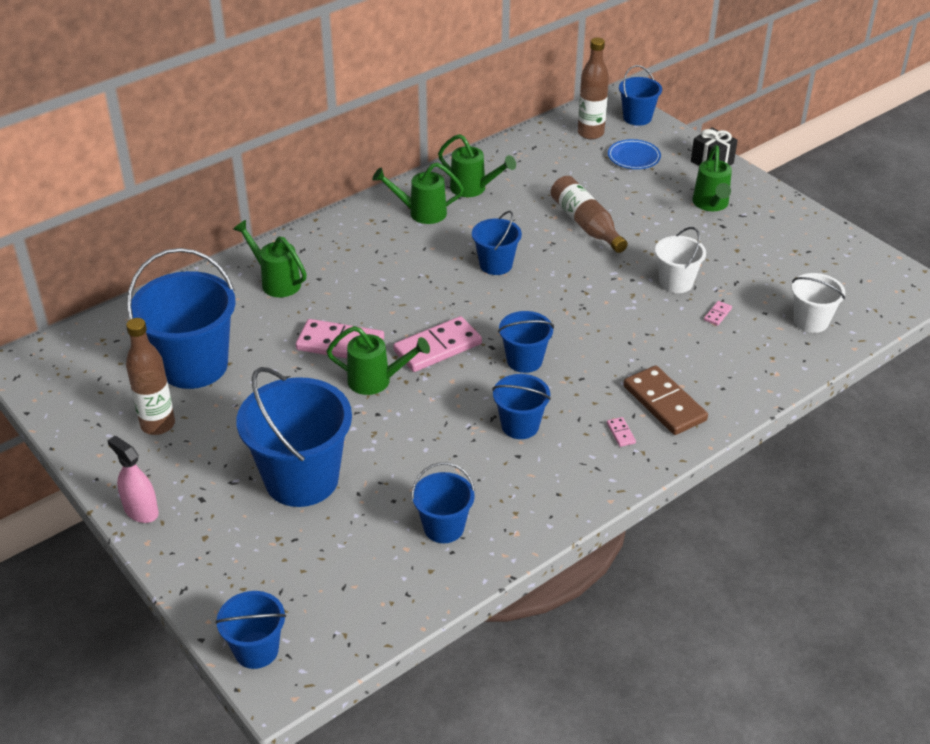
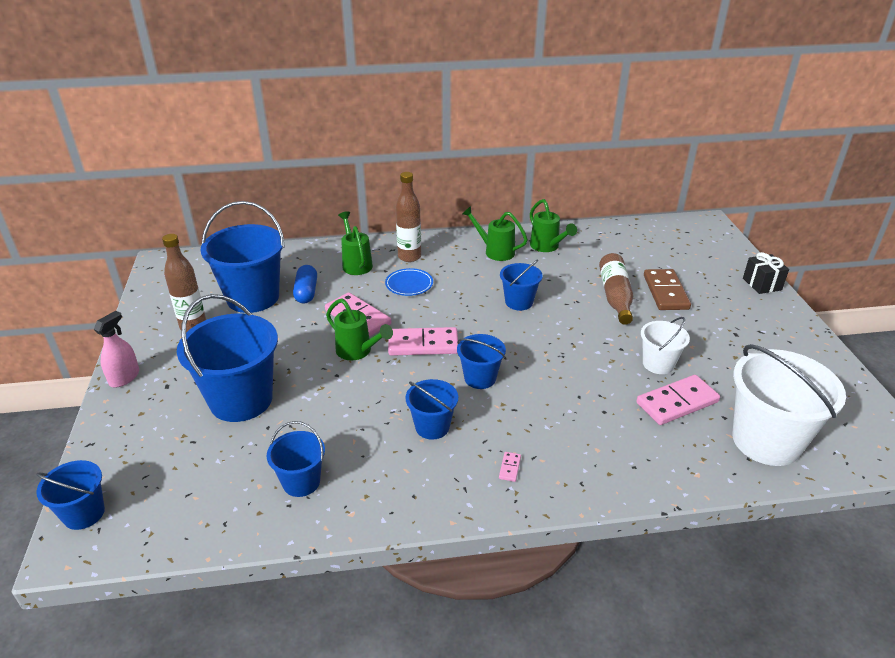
camera: 30 degrees right, 5 degrees down
(141, 511) = (124, 377): pink spray bottle -> pink spray bottle turned 45 degrees clockwise
(252, 336) = (306, 292): none -> blue capsule
(590, 133) = (671, 236): brown bottle -> brown bottle (409, 257)
(634, 157) = (694, 261): blue plate -> blue plate (409, 284)
(637, 118) = (719, 236): blue bucket -> none
(664, 403) = (569, 458): brown domino -> brown domino (666, 292)
(711, 204) = (737, 315): green watering can -> none
(717, 314) = (677, 402): pink domino -> pink domino, size x2.44
(811, 321) = (766, 441): white bucket -> white bucket, size x1.88

